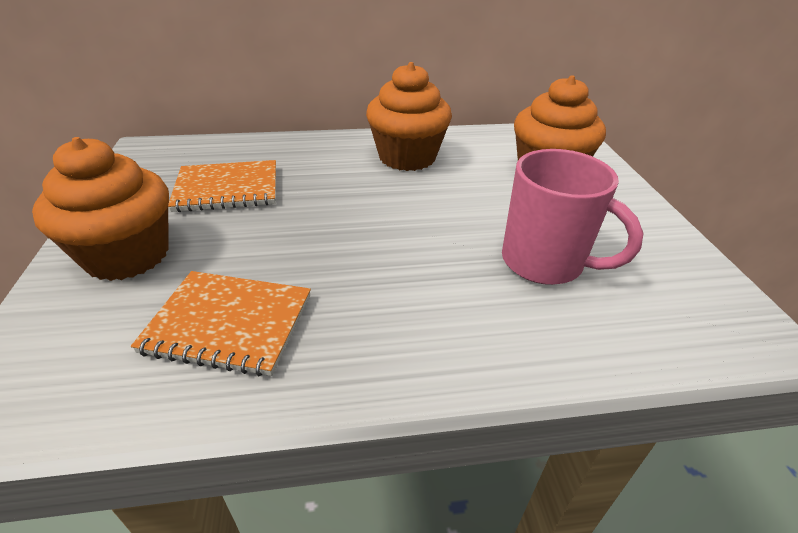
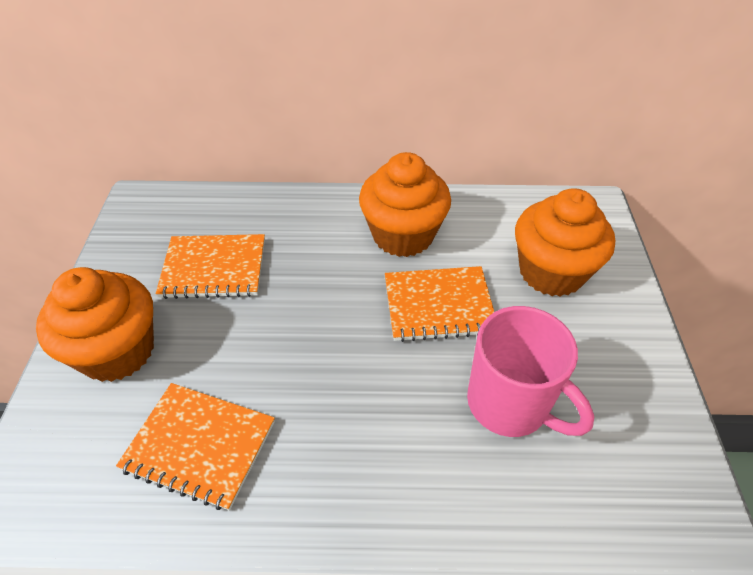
camera: 10 degrees right, 10 degrees up
(454, 200) = (438, 305): none -> orange notebook

